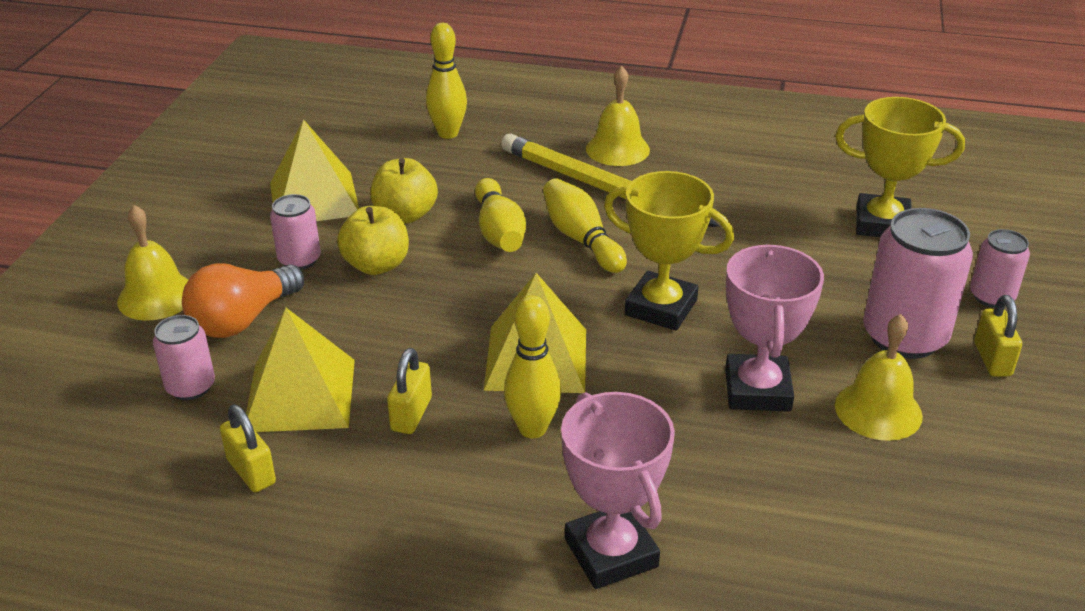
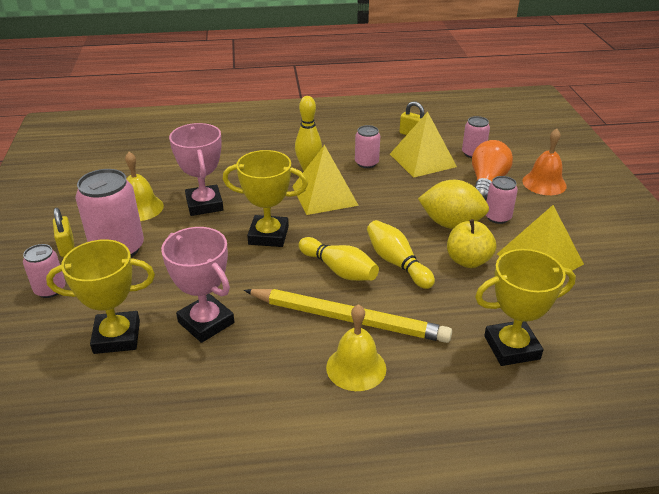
camera: 160 degrees right, 0 degrees up
(156, 296) = (544, 183): yellow bell -> orange bell
(376, 265) = (451, 224): yellow apple -> yellow lemon
(411, 414) = (366, 163): yellow padlock -> pink can
(448, 133) = (511, 347): yellow bowling pin -> yellow trophy
(611, 553) = (256, 139): pink trophy -> pink trophy (206, 322)

